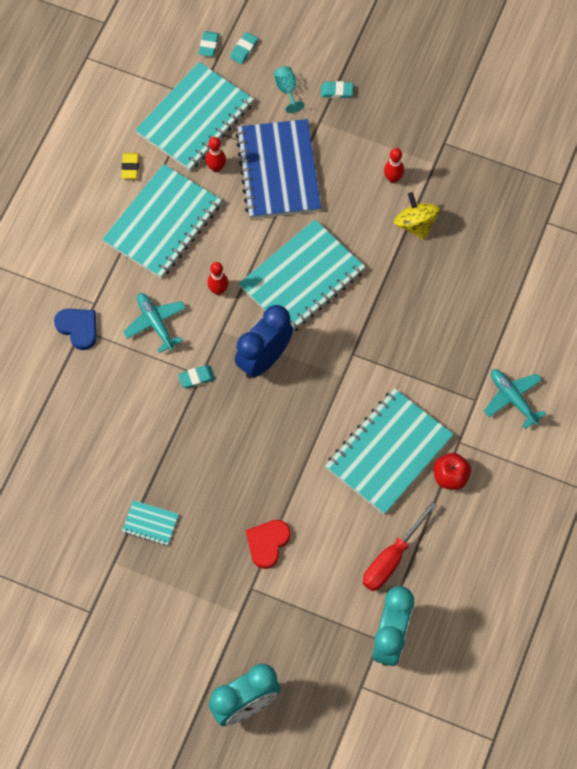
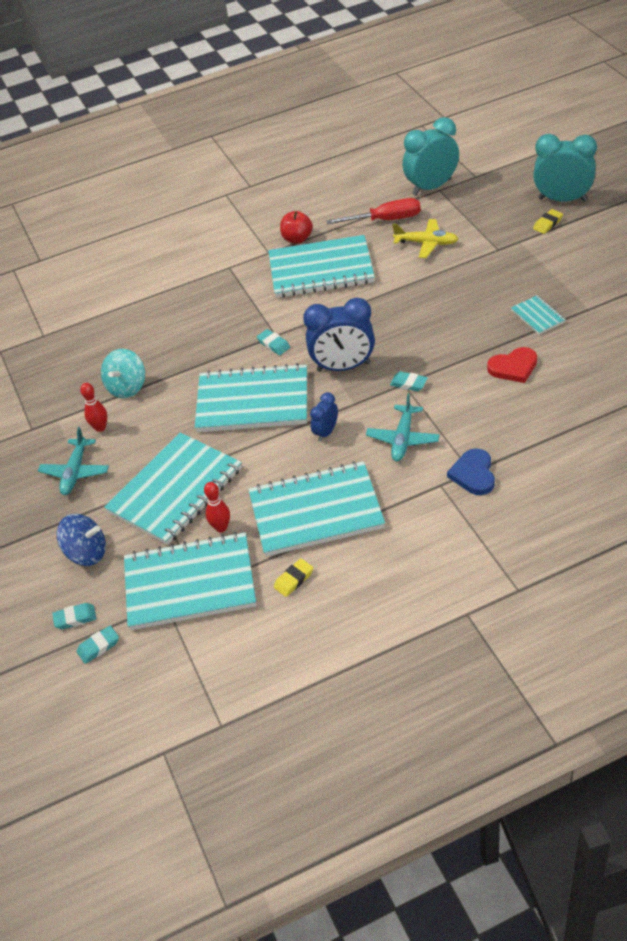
camera: 130 degrees left, 20 degrees down
(218, 290) = (326, 432): red bowling pin -> blue clock
(232, 657) = (547, 224): none -> yellow eraser
(267, 543) = (461, 265): red heart -> red heart (513, 367)
(278, 171) = (175, 491): blue notebook -> turquoise notebook
(287, 90) = (87, 553): turquoise goblet -> blue spinning top
(324, 552) = (426, 243): none -> yellow plane
(336, 91) = (51, 523): turquoise eraser -> turquoise eraser (273, 344)
(415, 224) = (127, 387): yellow spinning top -> turquoise spinning top
(512, 398) = (205, 256): turquoise plane -> turquoise plane (75, 472)

